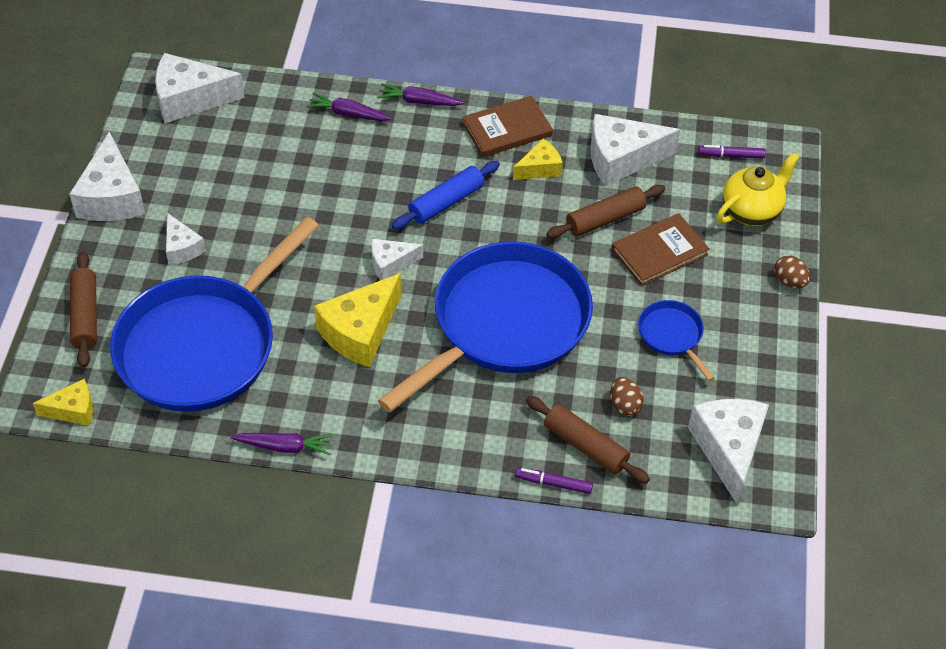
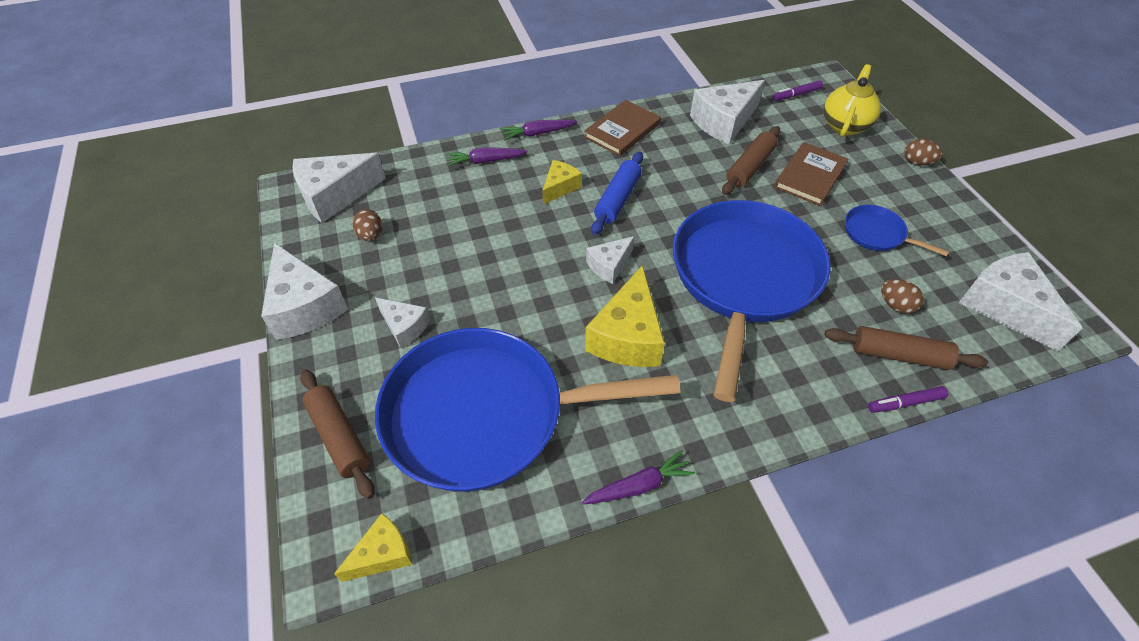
camera: 25 degrees left, 0 degrees up
(200, 152) = (371, 235): none -> brown egg
(203, 345) = (485, 415): blue pan -> blue pan turned 75 degrees clockwise
(540, 168) = (670, 149): yellow cheese -> yellow cheese (560, 187)

